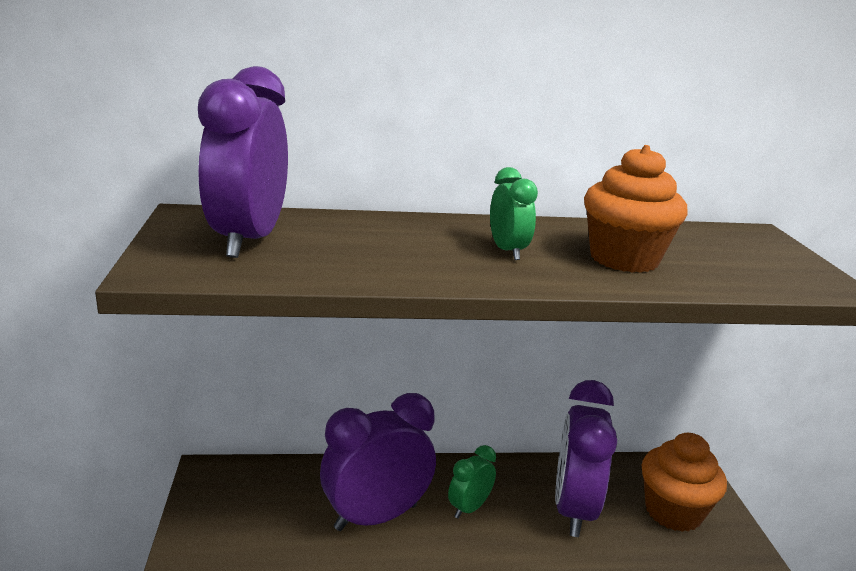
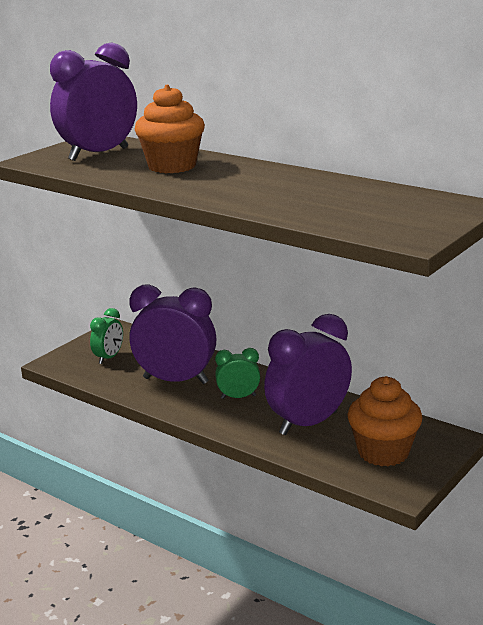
camera: 45 degrees right, 0 degrees up
(507, 251) = (230, 182): green clock -> green clock (109, 358)
(624, 259) = (297, 198): orange cupcake -> orange cupcake (172, 166)

